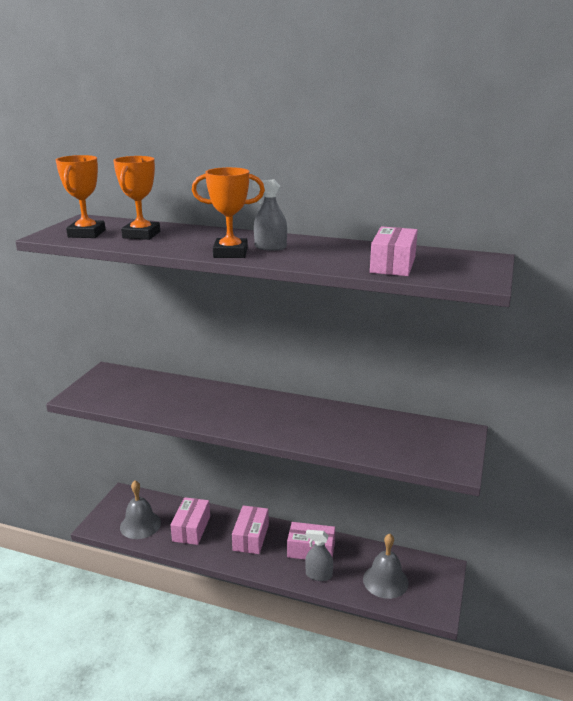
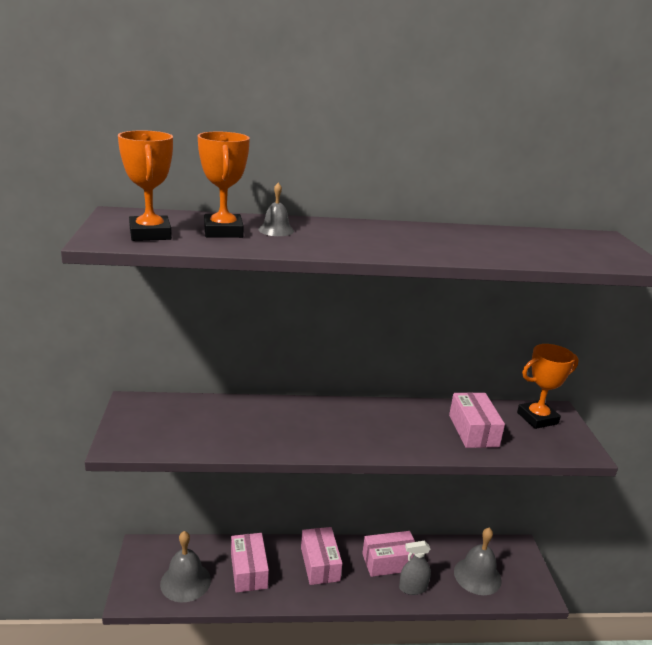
camera: 25 degrees left, 0 degrees up
(183, 236) = (276, 230): none -> grey bell
(230, 253) = (362, 249): orange trophy -> orange trophy (537, 418)
(270, 247) = (393, 239): grey spray bottle -> none
(393, 265) = (539, 251): pink box -> pink box (473, 430)

